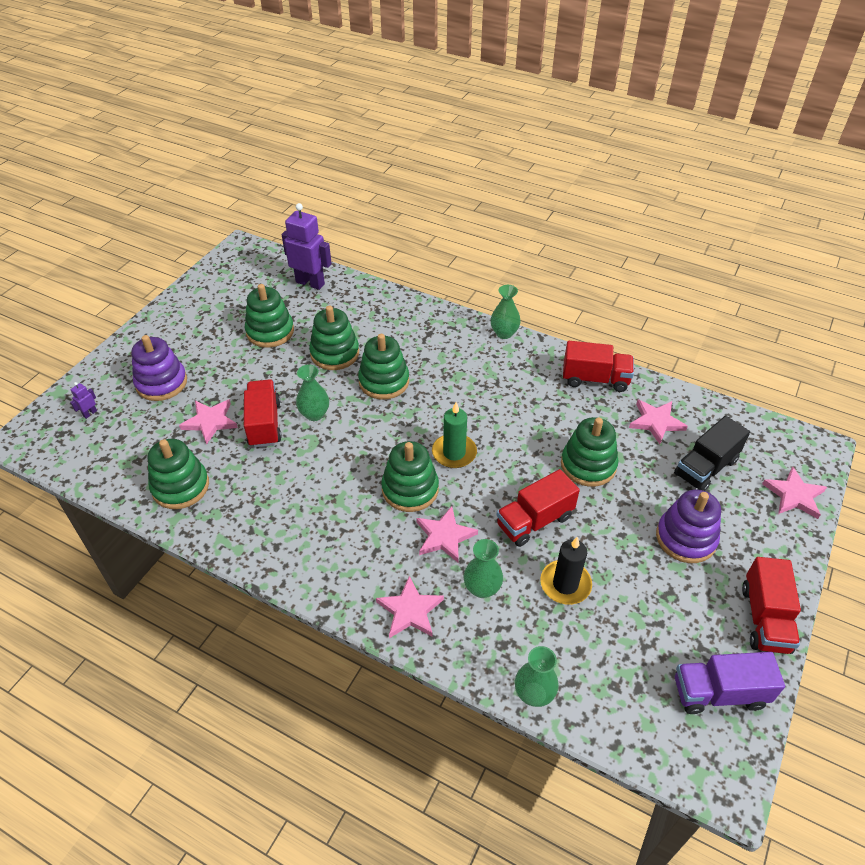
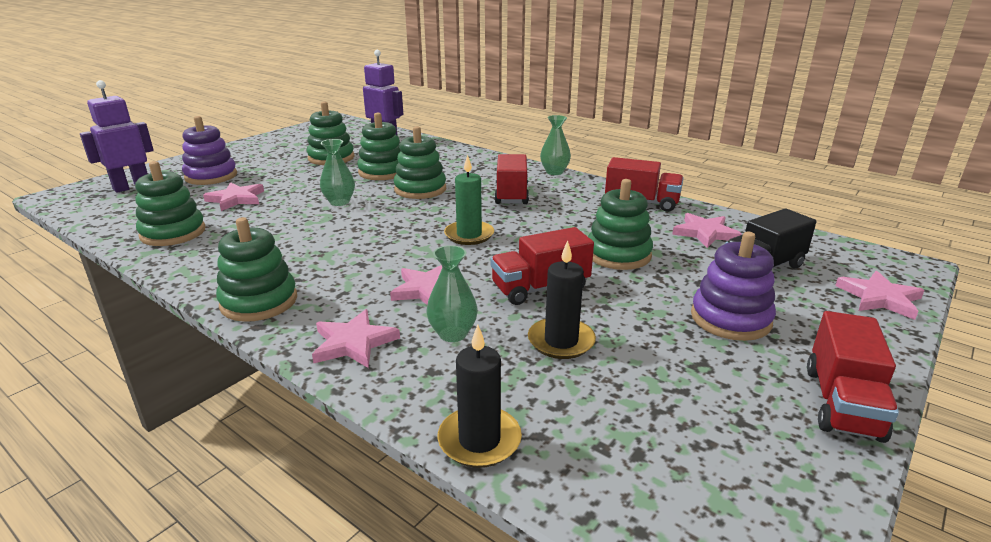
camera: 10 degrees right, 20 degrees down
(90, 413) = (131, 187): purple robot -> purple robot, size x2.41
(264, 424) = (286, 204): red truck -> red truck (511, 195)
(410, 489) = (408, 254): green stacking toy -> green stacking toy (259, 301)
(534, 693) = (479, 440): green vase -> black candle
(719, 692) = (766, 475): purple truck -> none

